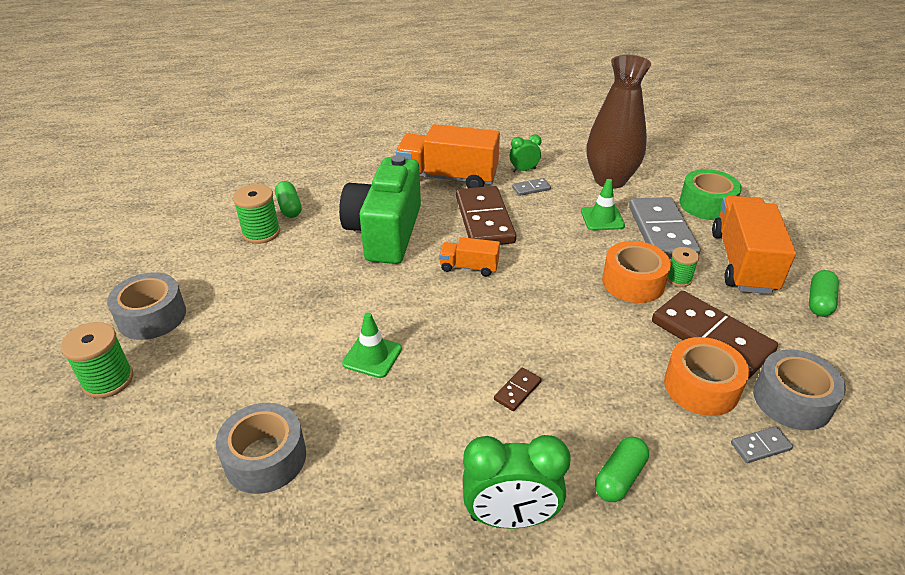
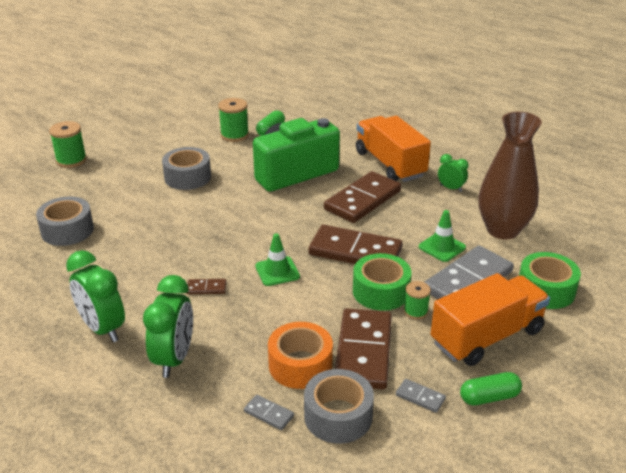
camera: 50 degrees right, 5 degrees down
(152, 316) = (127, 145): grey tape -> grey tape (187, 177)
(372, 356) = (176, 224): green traffic cone -> green traffic cone (277, 271)
(469, 267) = (302, 218): orange truck -> none
(531, 188) = (431, 201): grey domino -> grey domino (420, 397)
(559, 265) = (355, 251): none -> brown domino
(619, 477) = (174, 359): green capsule -> green clock
(633, 282) = (381, 291): orange tape -> green tape

